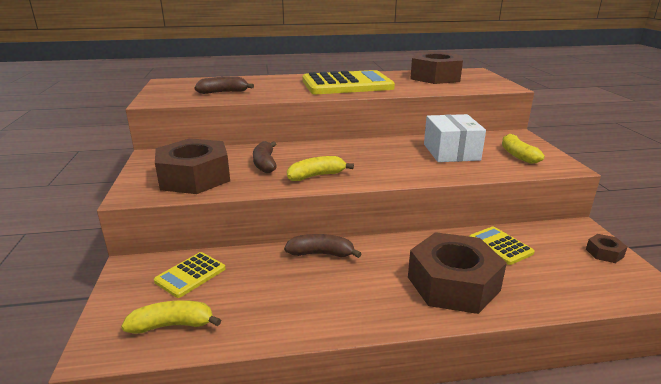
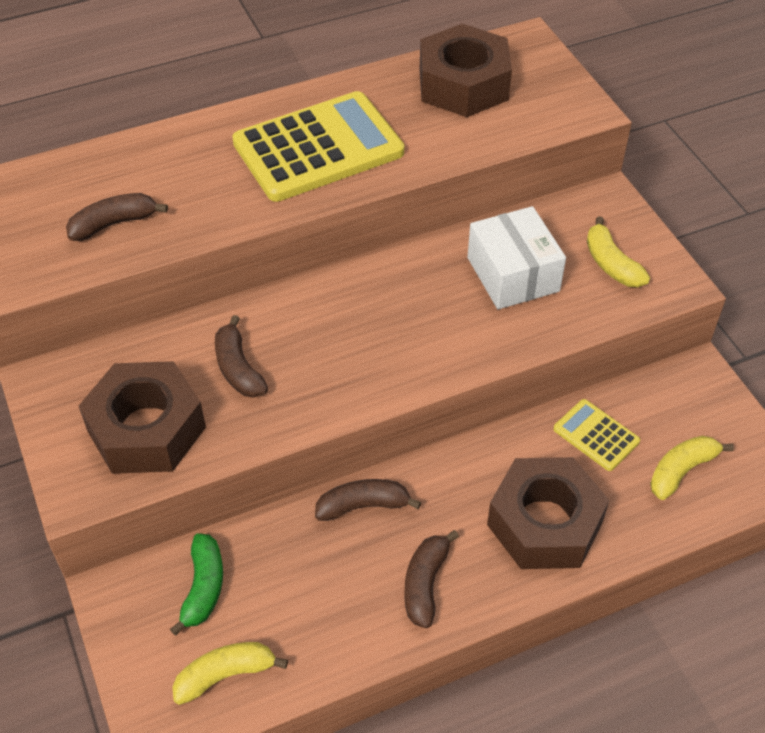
camera: 15 degrees left, 25 degrees up
(190, 275) = (203, 588): yellow calculator -> green banana
(316, 176) = (329, 386): yellow banana -> yellow banana (681, 471)
(349, 301) = (425, 584): none -> brown banana
(604, 253) = (726, 420): brown nut -> none

